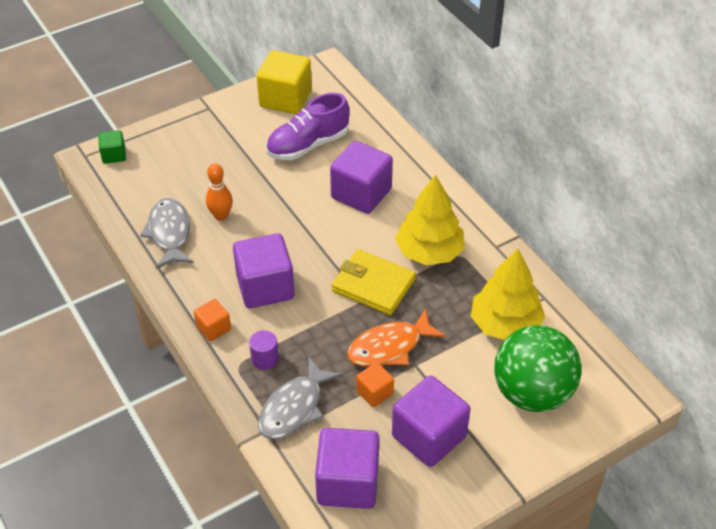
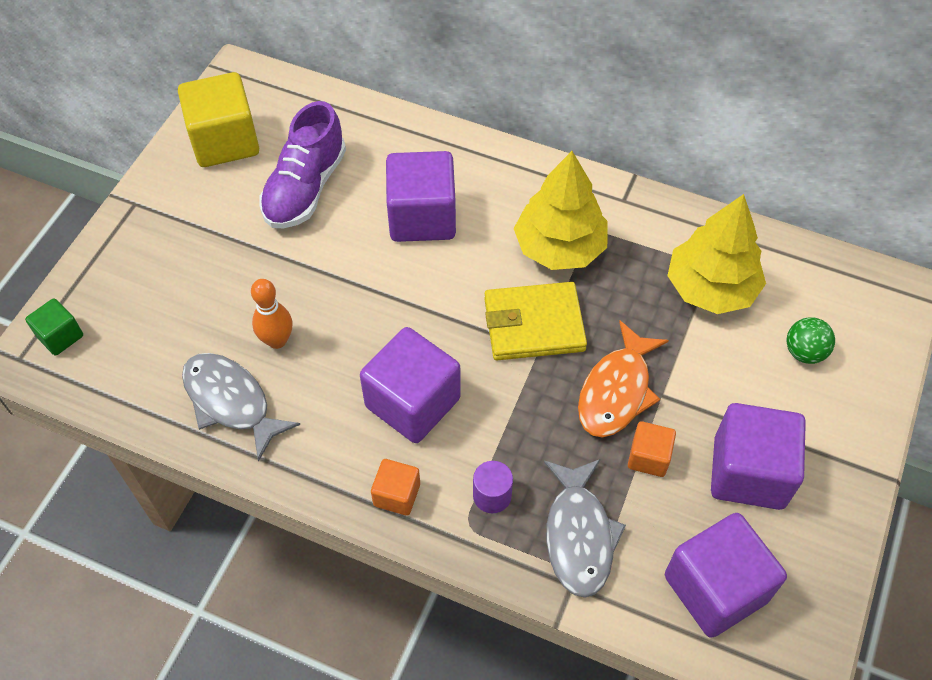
camera: 35 degrees left, 10 degrees up
(532, 393) = (804, 352): green ball -> green ball, size x0.42

